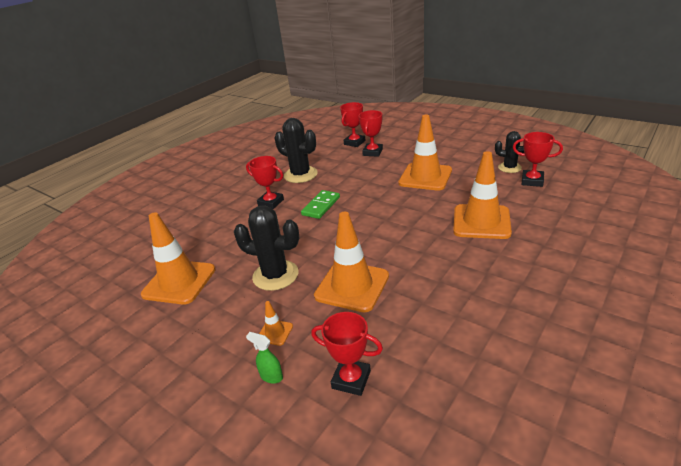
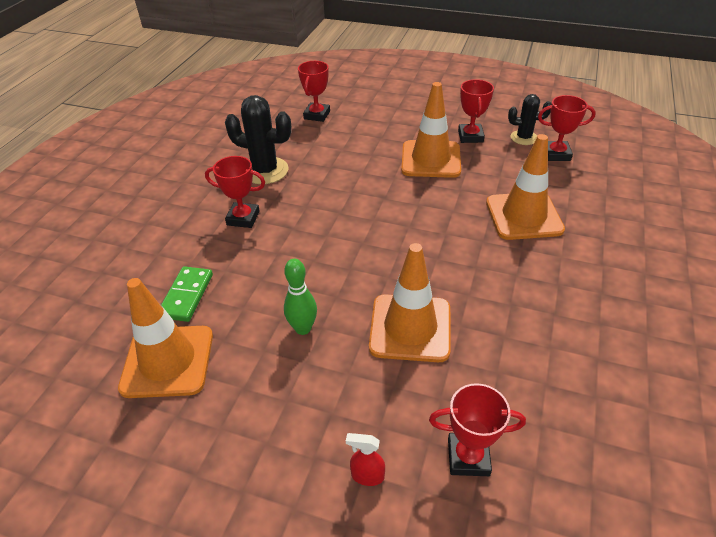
camera: 20 degrees left, 10 degrees up
(271, 376) = (367, 476): green spray bottle -> red spray bottle
(275, 275) = (303, 328): black cactus -> green bowling pin
(275, 332) = (342, 412): orange traffic cone -> none
(321, 206) = (316, 216): green domino -> green domino (187, 296)
(372, 152) = (348, 128): red trophy -> red trophy (470, 136)

